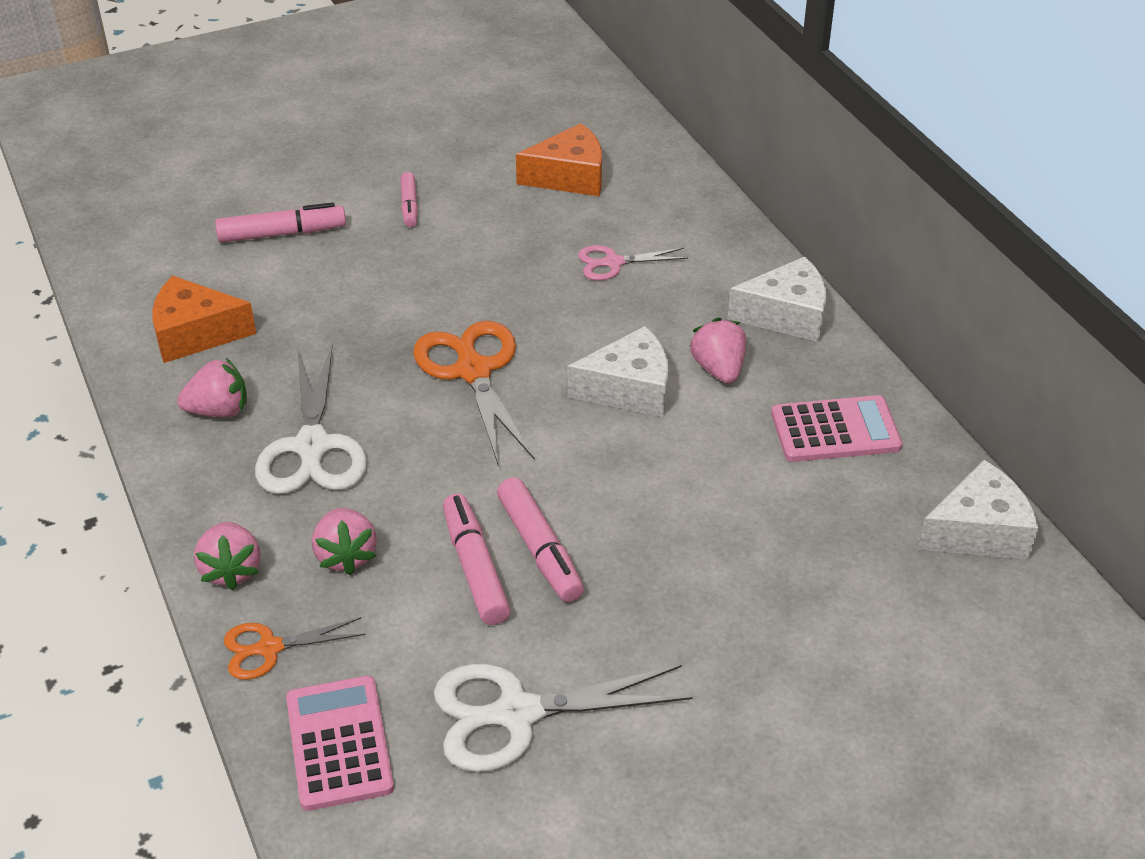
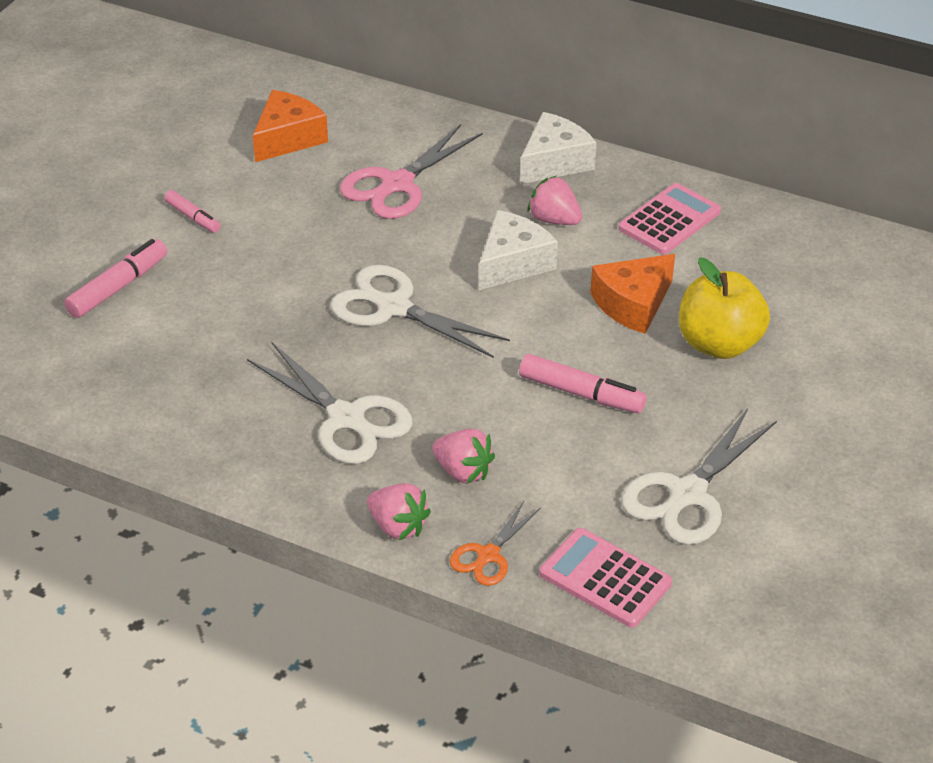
camera: 40 degrees left, 0 degrees up
(195, 334) = (150, 393): orange cheese -> orange cheese (633, 304)
(218, 410) = (244, 434): pink strawberry -> none
(473, 371) = (393, 307): orange scissors -> white scissors
(475, 568) = (555, 428): pink marker -> none
(613, 263) = (397, 184): pink scissors -> pink scissors, size x1.77
(735, 582) = (719, 344): none -> yellow apple
(978, 531) = (815, 236): white cheese -> none

